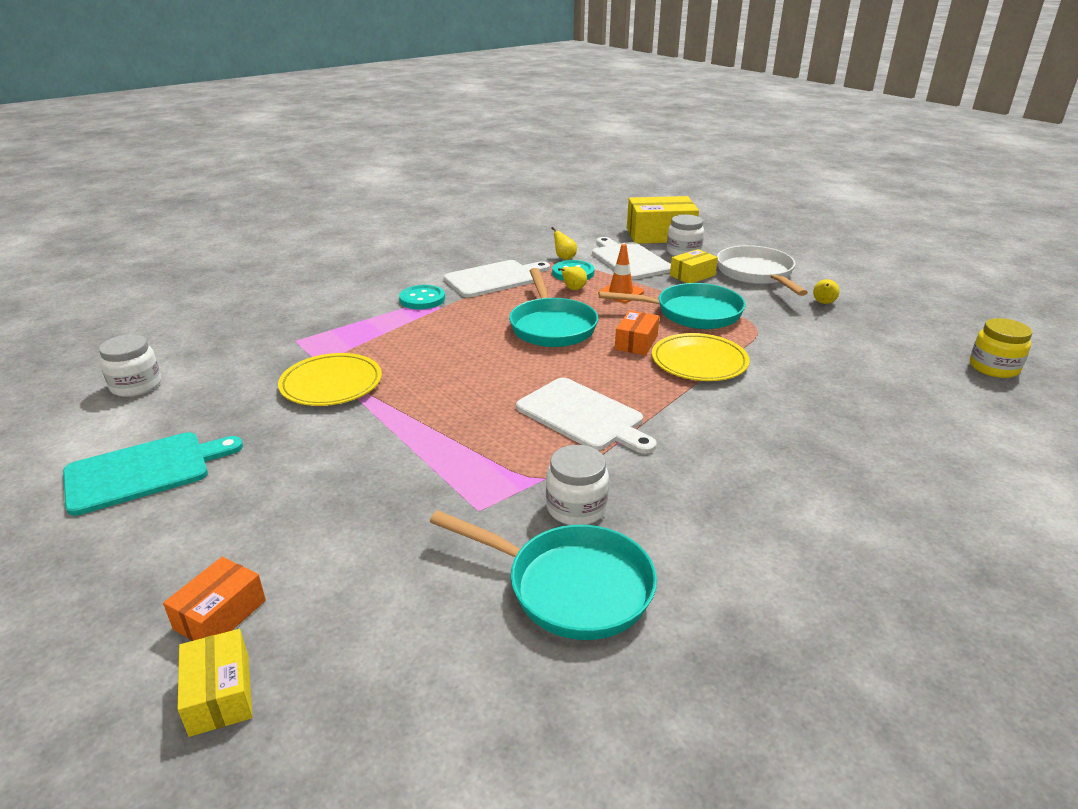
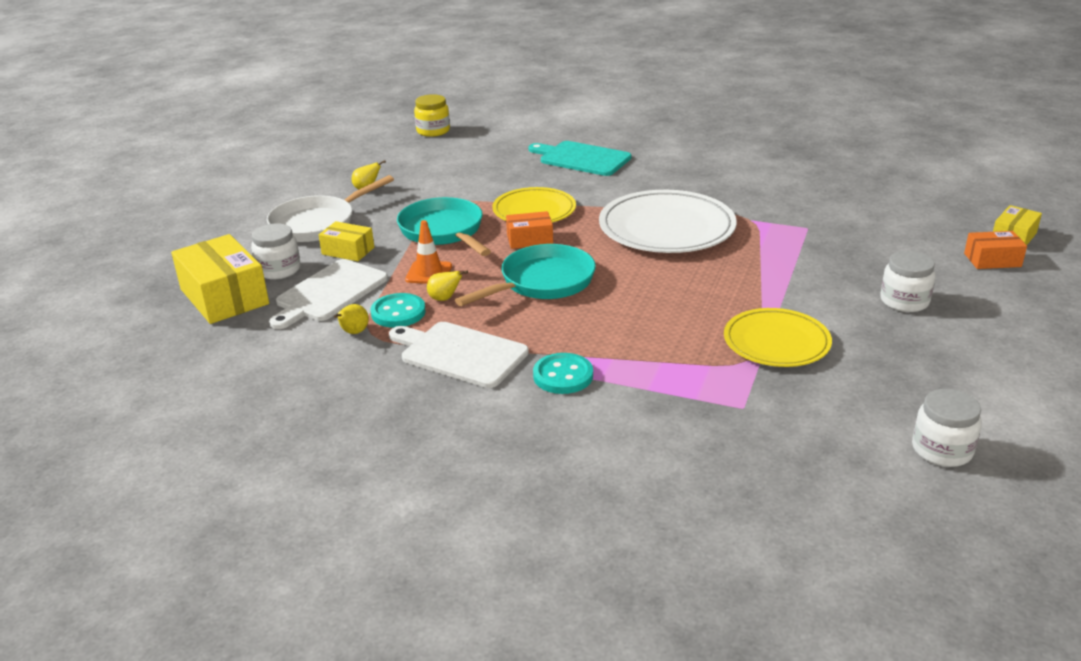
camera: 120 degrees left, 0 degrees up
(144, 471) = (986, 358): turquoise cutting board -> turquoise cutting board (581, 158)
(571, 586) = (817, 189): turquoise pan -> none
(576, 508) = (761, 204): white jar -> white jar (904, 301)
(583, 416) = (666, 228): white cutting board -> white plate

